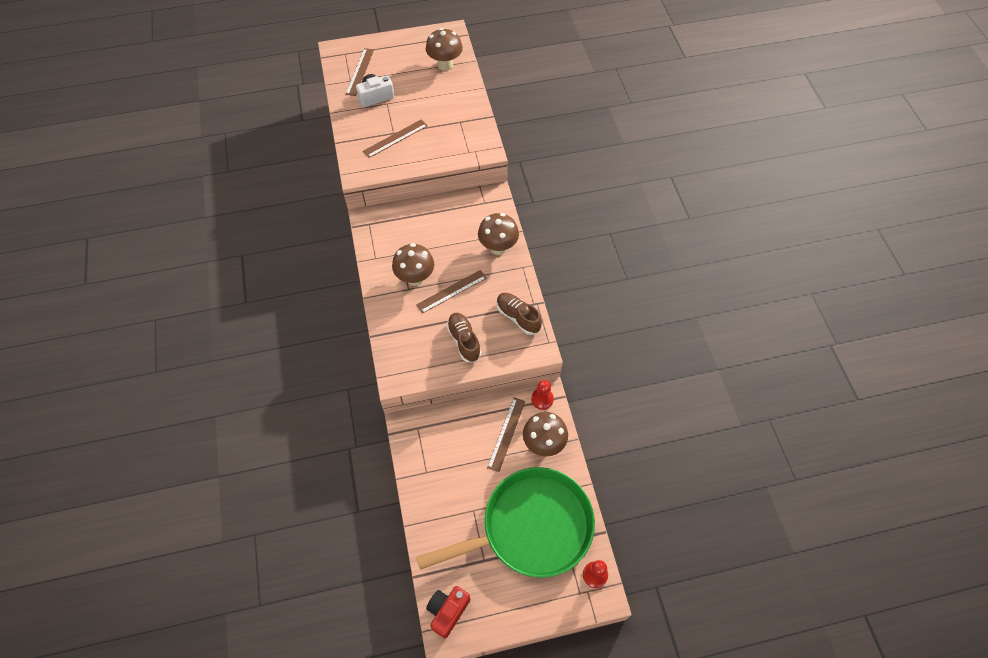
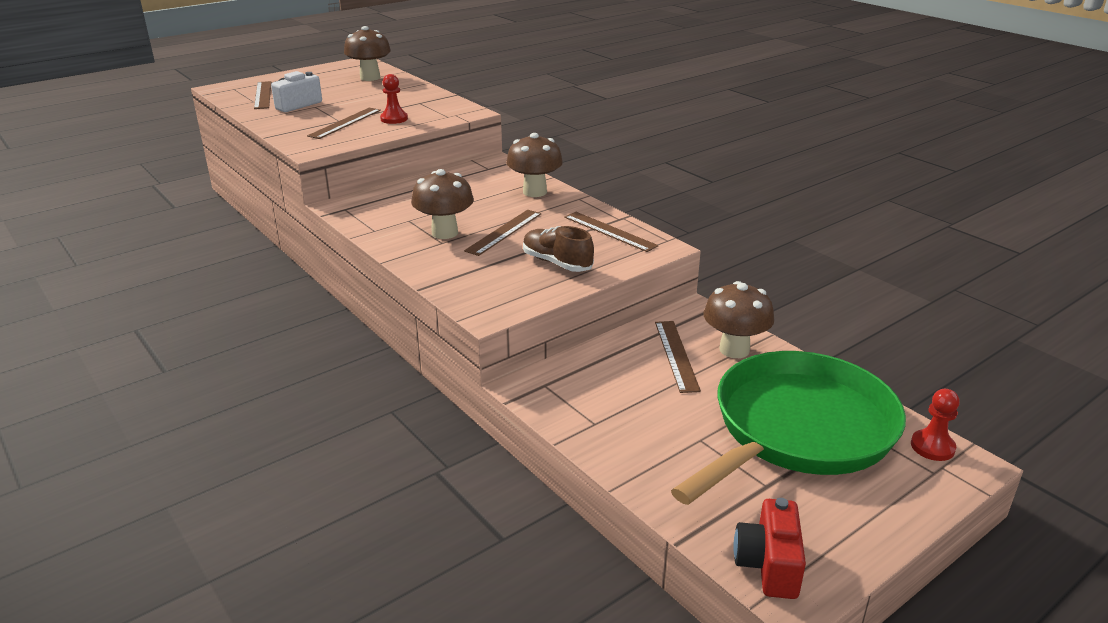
camera: 25 degrees left, 30 degrees down
(518, 317) = (610, 231): brown shoe -> brown ruler
(542, 399) = (693, 314): red pawn -> red pawn (394, 119)

